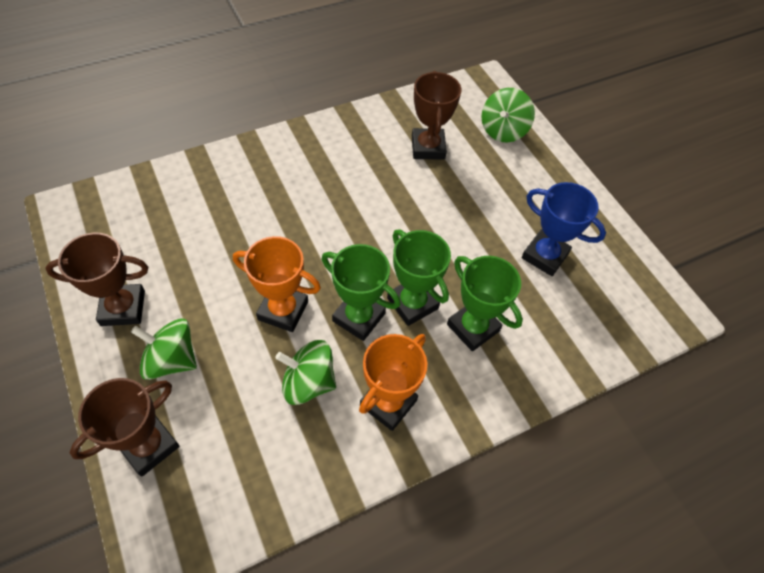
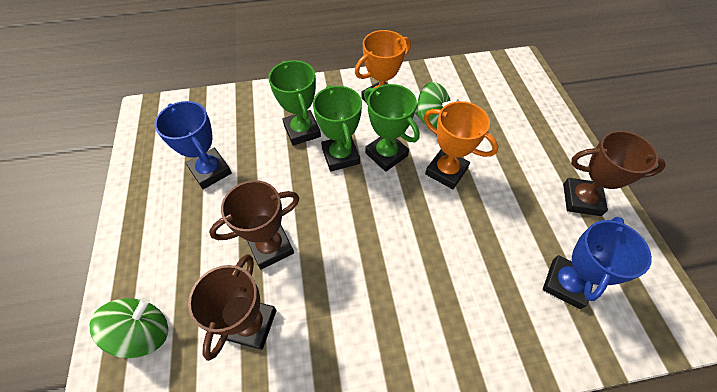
camera: 160 degrees left, 0 degrees up
(149, 445) = (538, 108): brown trophy -> brown trophy (271, 247)
(163, 221) = (565, 283): none -> blue trophy
(171, 360) = (532, 153): green spinning top -> none

